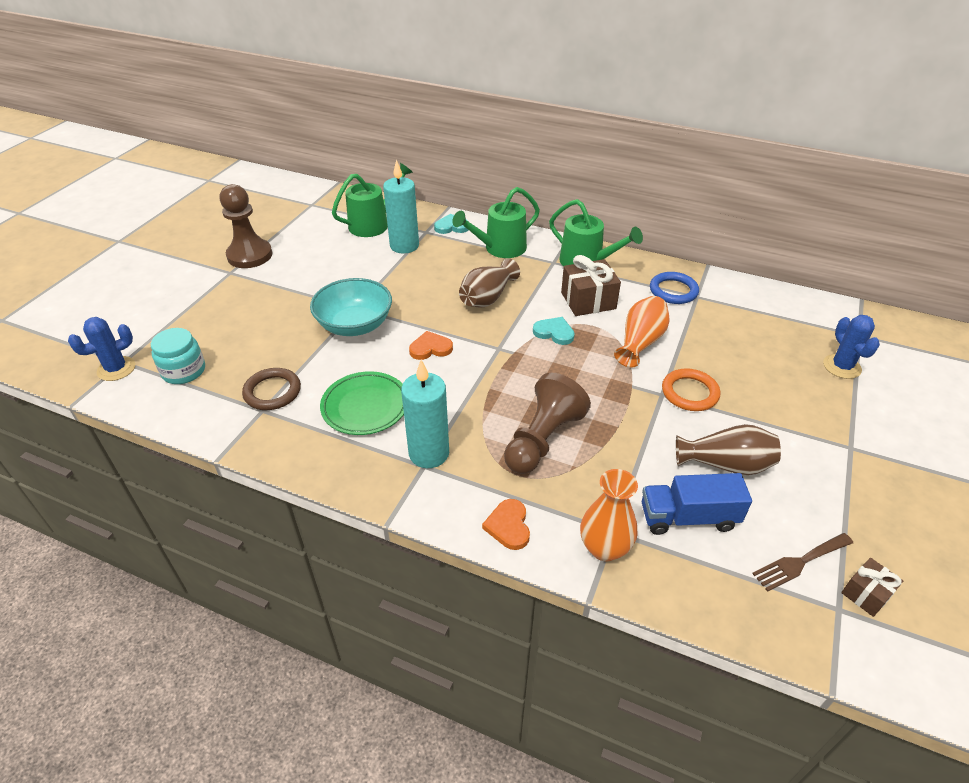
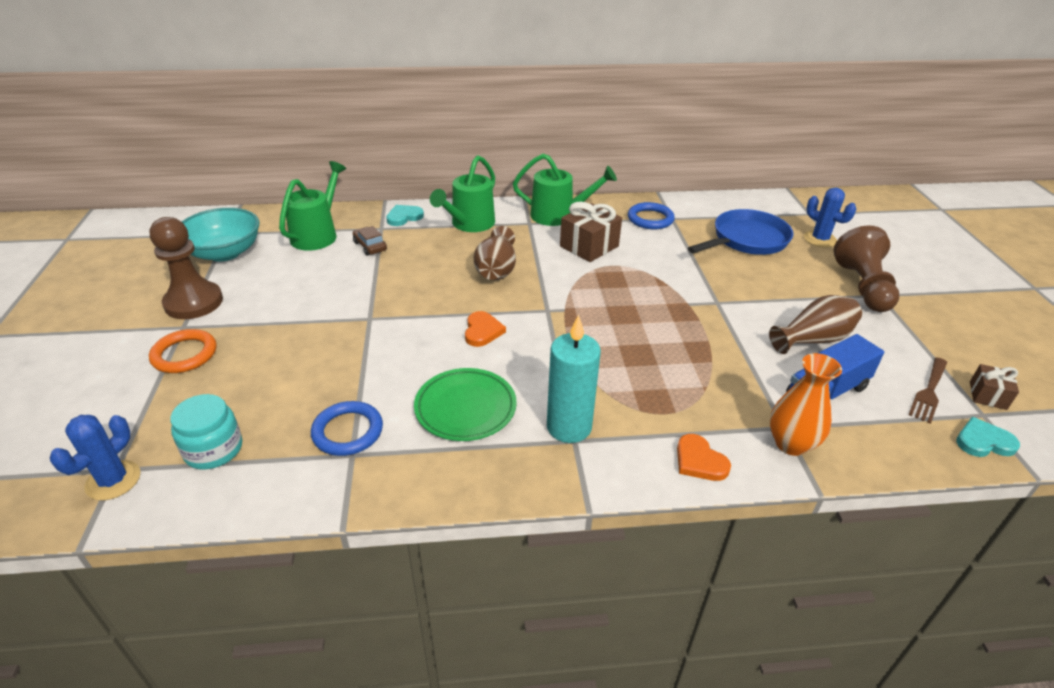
camera: 30 degrees left, 5 degrees down
(272, 392) = (348, 431): brown ring -> blue ring
(355, 325) = (383, 335): turquoise bowl -> turquoise bowl (224, 253)
(404, 246) = (370, 246): turquoise candle -> brown car
(430, 348) = (482, 331): orange heart -> orange heart turned 135 degrees clockwise
(542, 439) = (658, 374): brown pawn -> brown pawn (863, 287)
(554, 332) = (584, 281): turquoise heart -> turquoise heart (983, 441)
(640, 342) = (662, 267): orange vase -> none
(689, 393) = (736, 294): orange ring -> orange ring (184, 354)
(755, 342) = (746, 240): none -> blue pan

